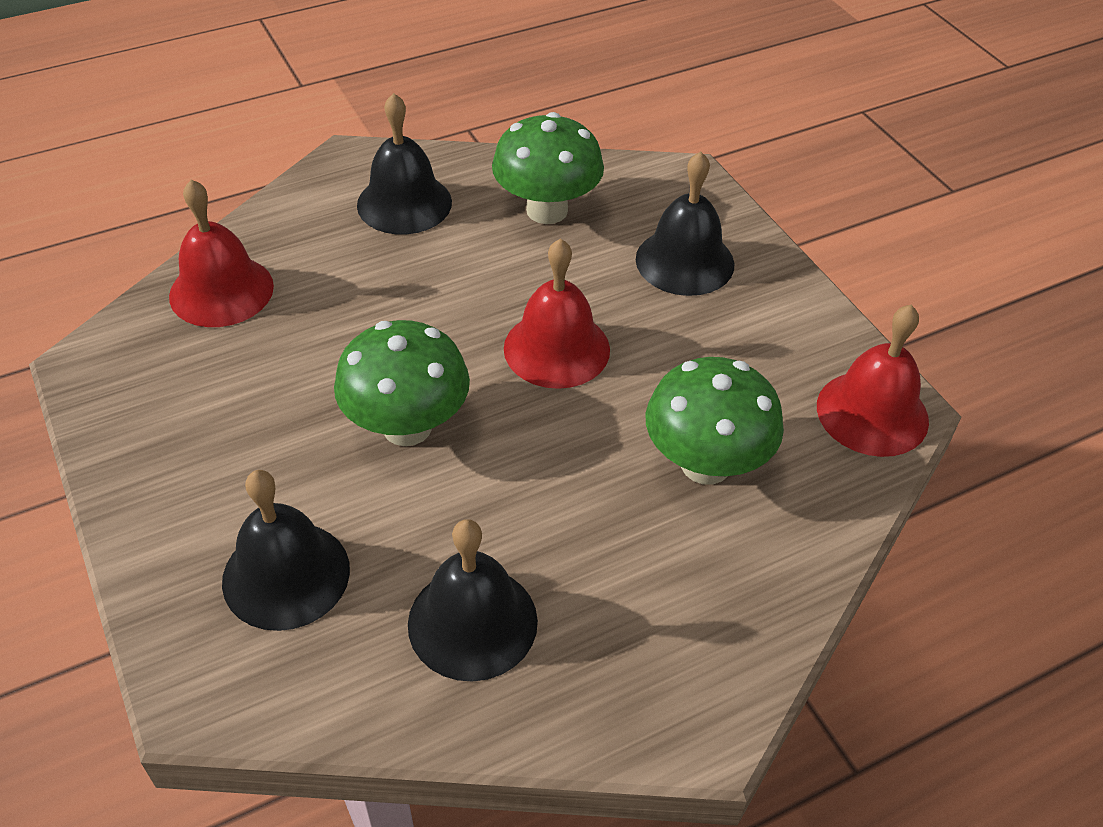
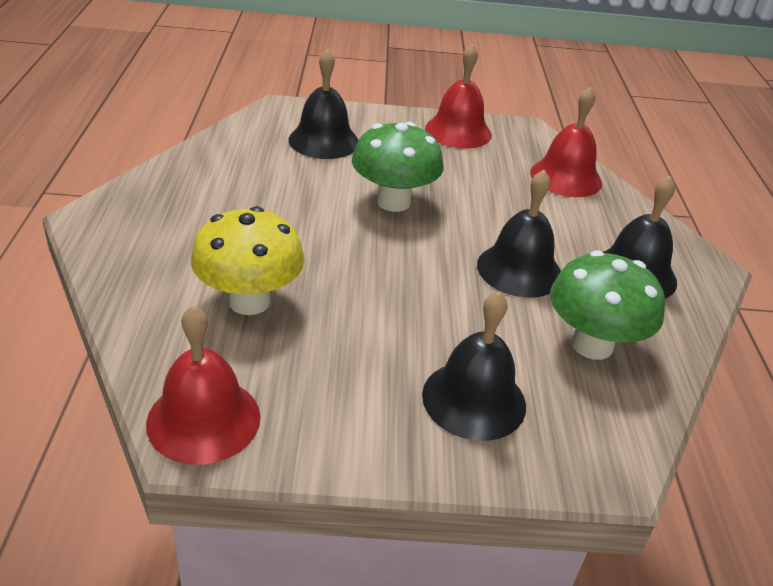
camera: 115 degrees right, 10 degrees down
(472, 622) = (237, 177): black bell -> black bell (519, 270)
(556, 348) = (416, 282): red bell -> red bell (458, 131)
(705, 464) = (249, 301): green mushroom -> yellow mushroom

